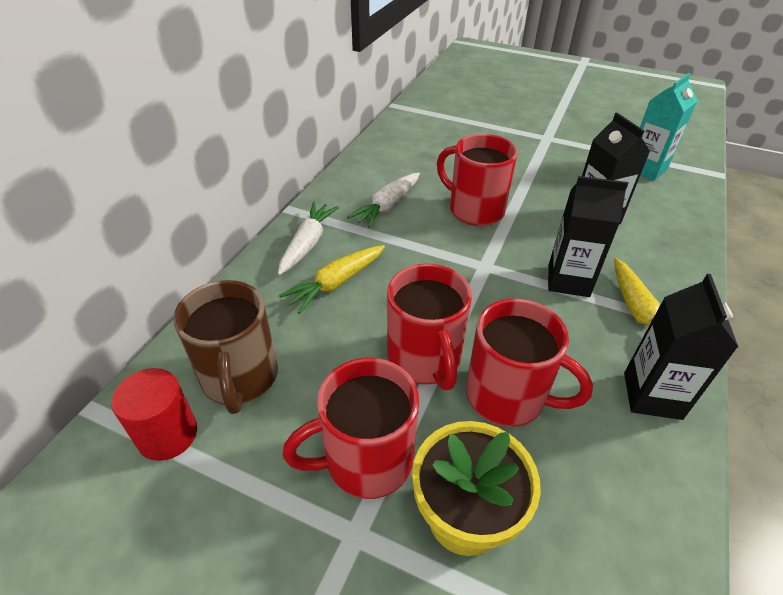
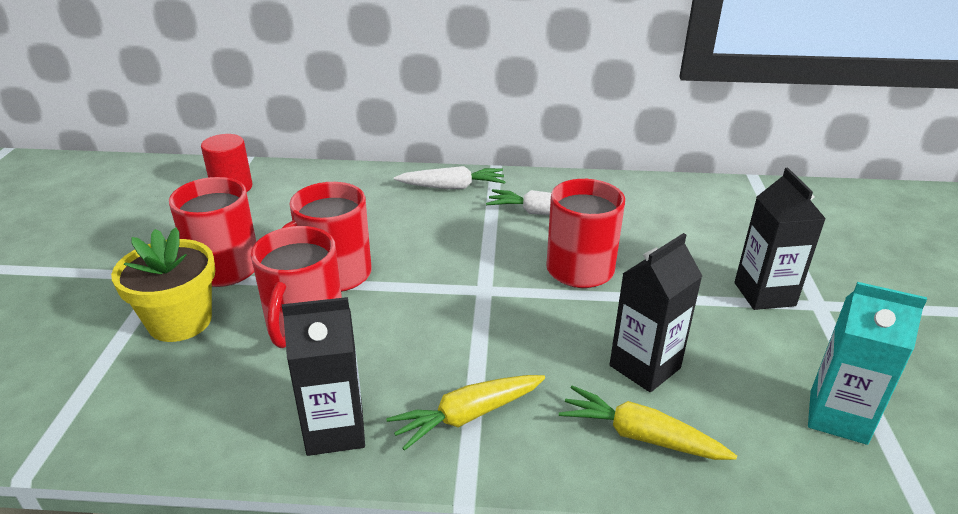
camera: 70 degrees right, 10 degrees down
(240, 378) = (286, 198): brown mug -> none
(336, 283) = (407, 212): yellow carrot -> yellow carrot (640, 436)
(568, 280) = (495, 353): black carton -> black carton (764, 294)

